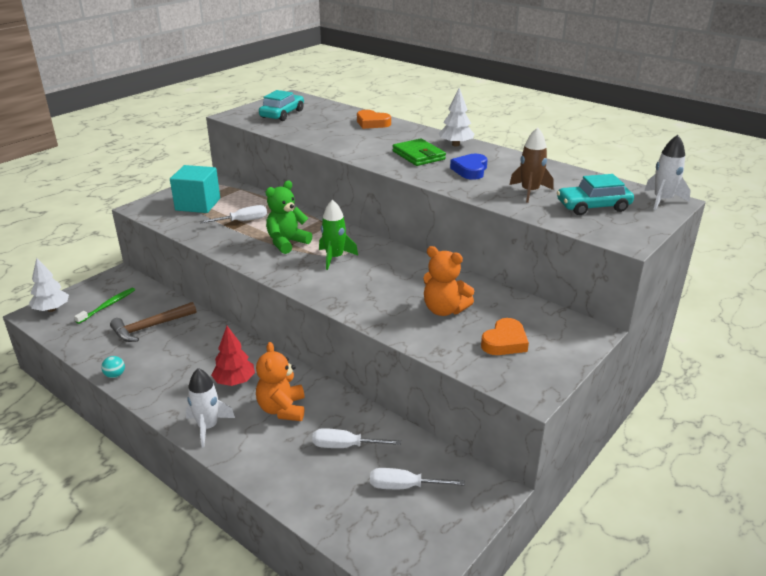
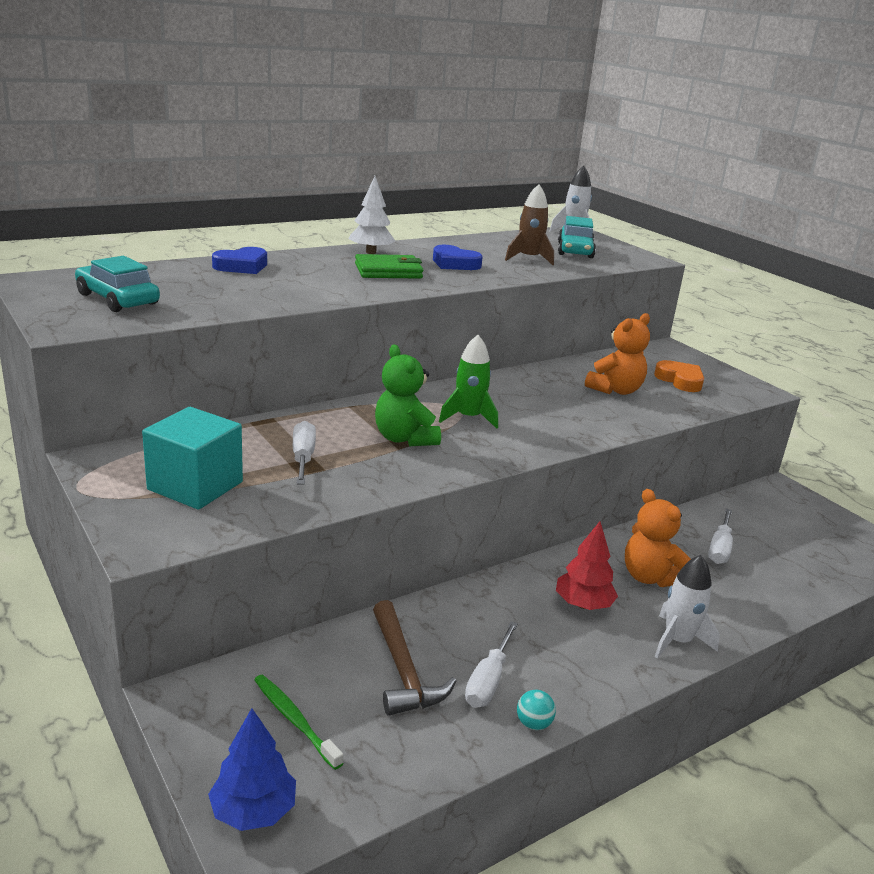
camera: 75 degrees left, 5 degrees down
(52, 309) = (253, 811): white tree -> blue tree
(282, 409) = (650, 577): orange teddy bear -> orange teddy bear turned 45 degrees clockwise
(372, 123) = (242, 266): orange heart -> blue heart
(405, 486) = (780, 528): white screwdriver -> white screwdriver (488, 680)

